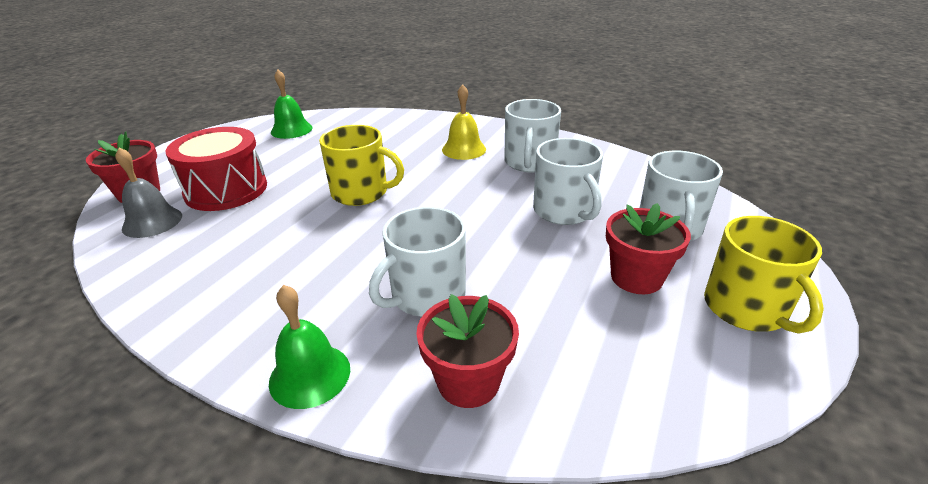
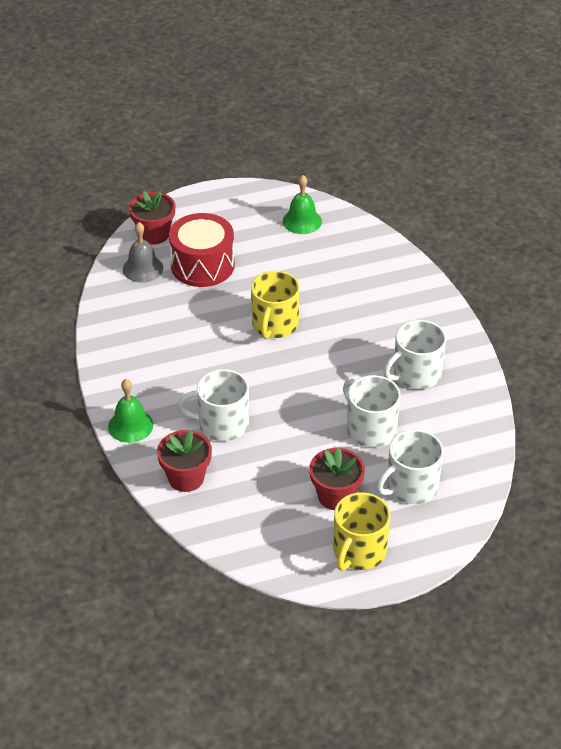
camera: 45 degrees right, 10 degrees up
(361, 192) = (274, 325): yellow mug -> yellow mug turned 45 degrees clockwise
(464, 149) = (391, 329): yellow bell -> none
(564, 211) = (370, 429): white mug -> white mug turned 120 degrees clockwise

